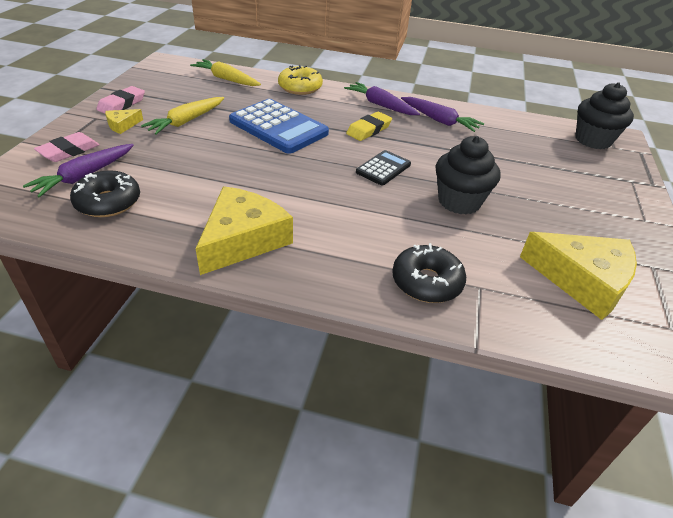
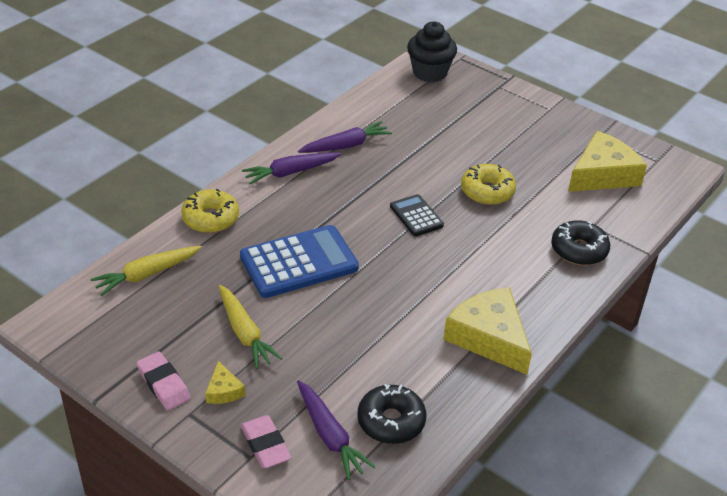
camera: 65 degrees left, 0 degrees up
(369, 130) = (339, 199): yellow eraser -> none
(459, 201) = (487, 191): black cupcake -> yellow donut

